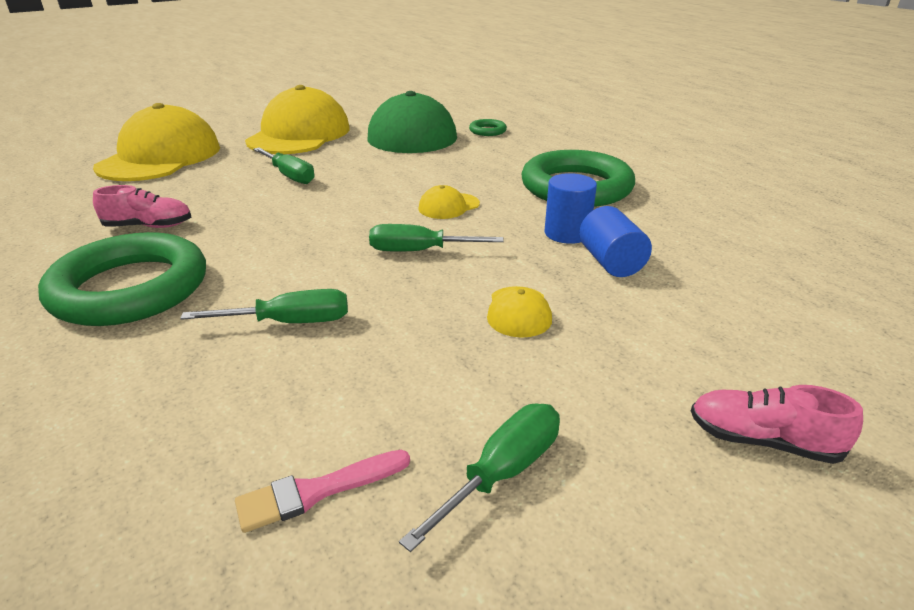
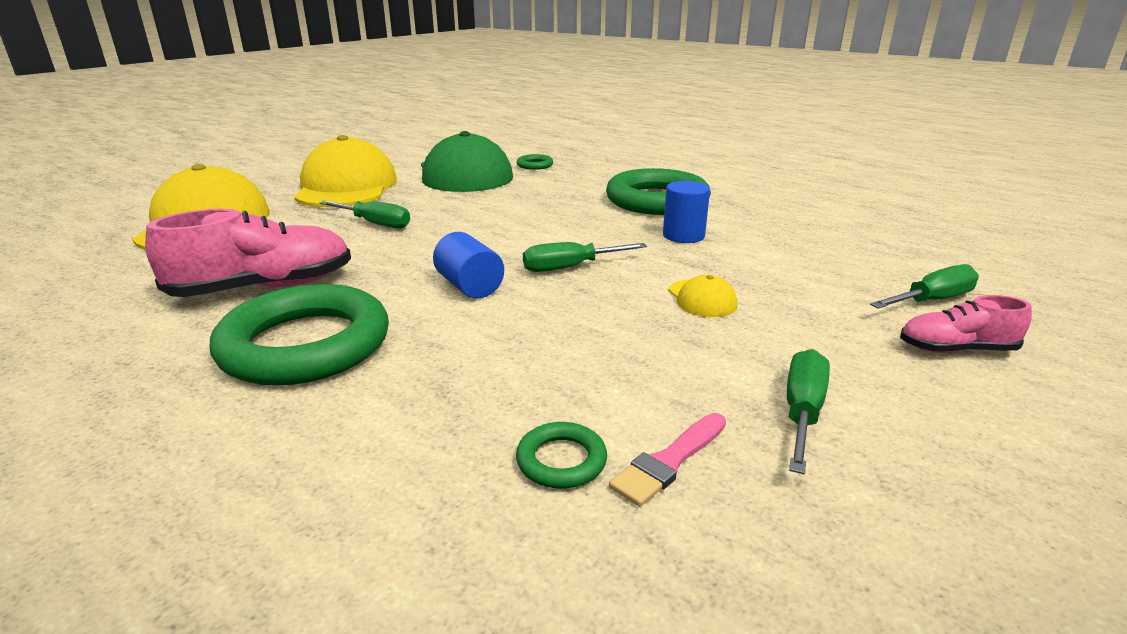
camera: 20 degrees left, 5 degrees down
(149, 226) = (264, 288): pink shoe -> pink shoe, size x1.78
(223, 461) = (561, 460): none -> green ring
(289, 322) = (507, 343): green screwdriver -> green screwdriver (931, 300)
(448, 206) = (560, 229): yellow cap -> none
(610, 262) = (739, 251): blue cylinder -> blue cylinder (470, 286)

